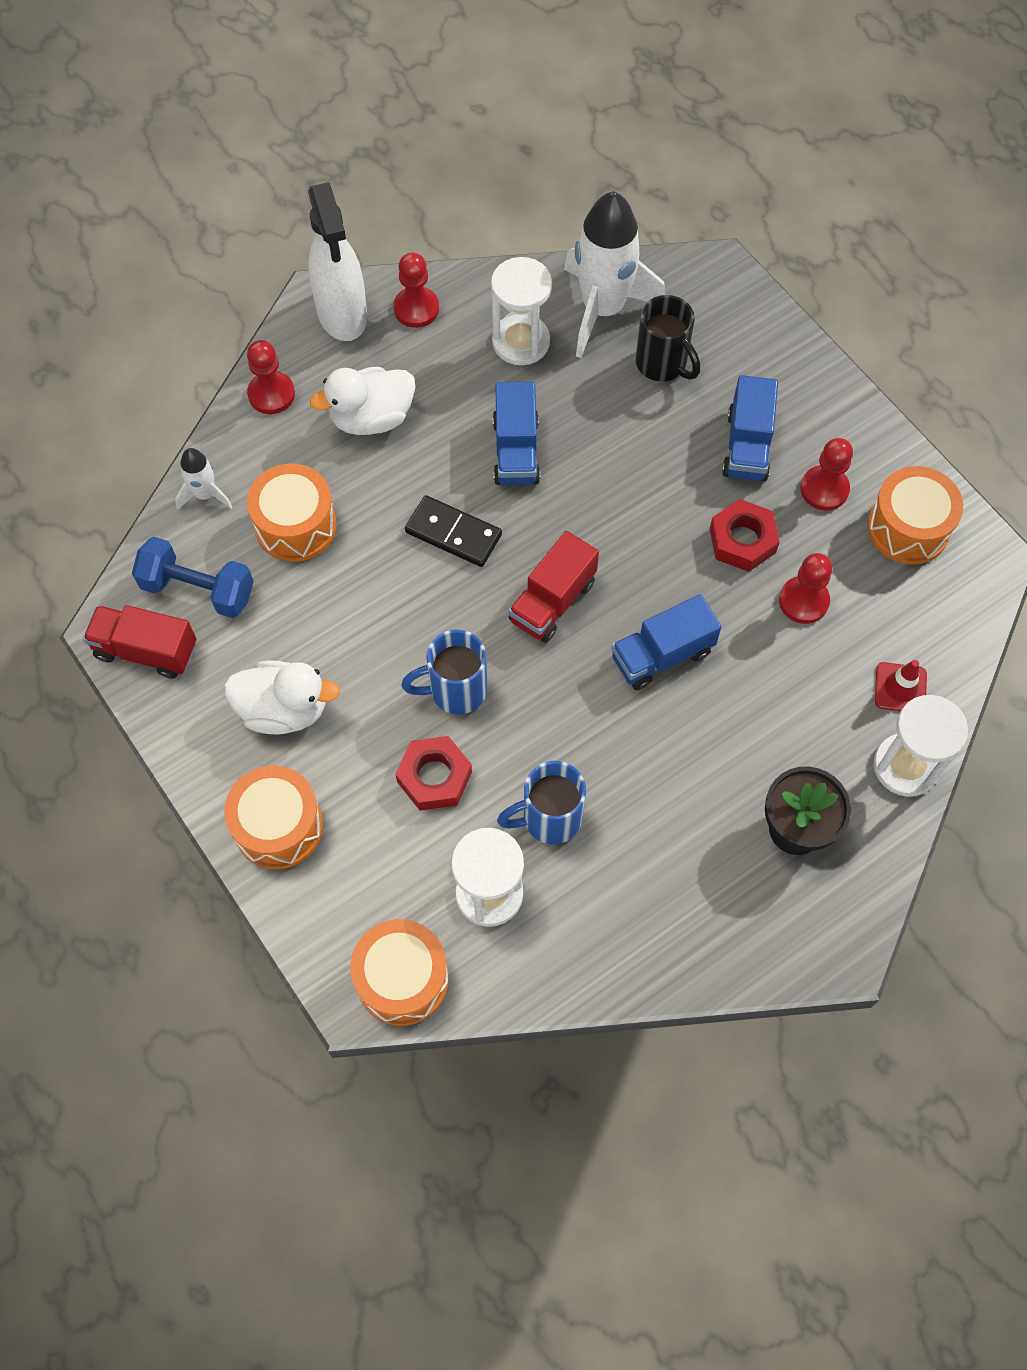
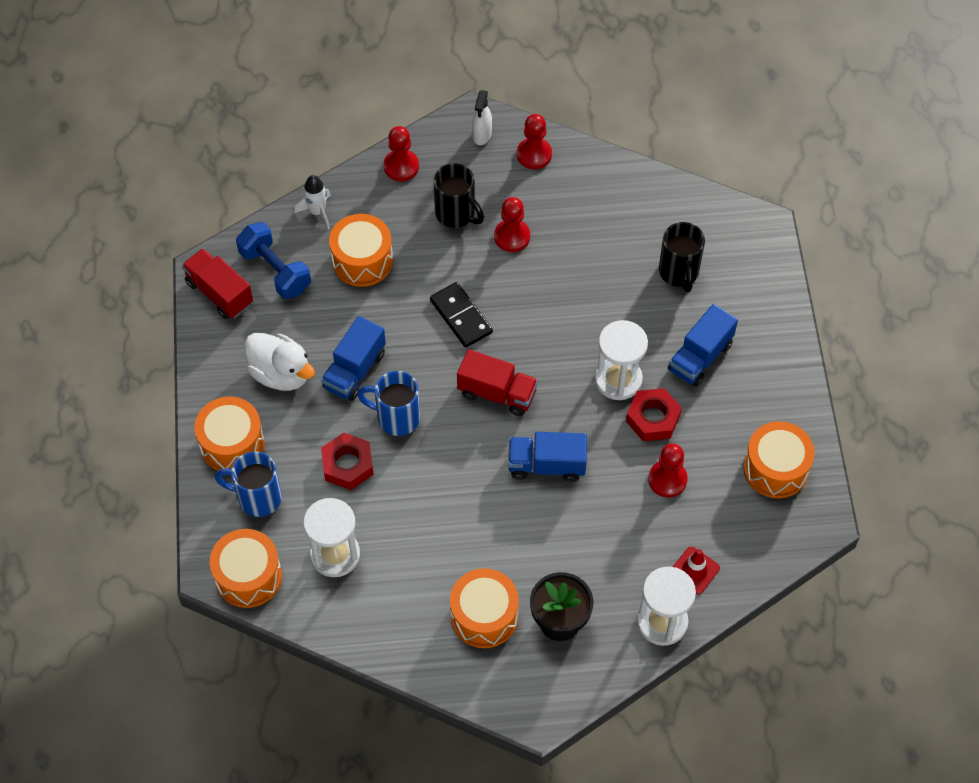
camera: 30 degrees right, 5 degrees down
(342, 314) = (482, 135): white spray bottle -> white spray bottle, size x0.49
(371, 418) = (456, 214): white duck -> black mug
(516, 451) = (538, 282): blue truck -> blue truck (354, 370)
(521, 342) = (590, 211): white hourglass -> white hourglass (618, 379)
(549, 818) = (403, 529): blue mug -> blue mug (257, 497)
(552, 601) = (497, 393): red truck -> red truck turned 135 degrees counterclockwise
(603, 309) = (662, 215): white rocket -> none
(708, 870) = (484, 616): none -> orange drum
(824, 489) = (734, 413): red pawn -> red pawn (512, 236)

